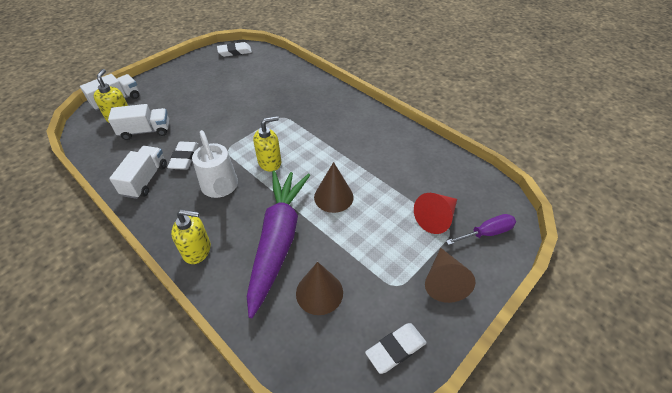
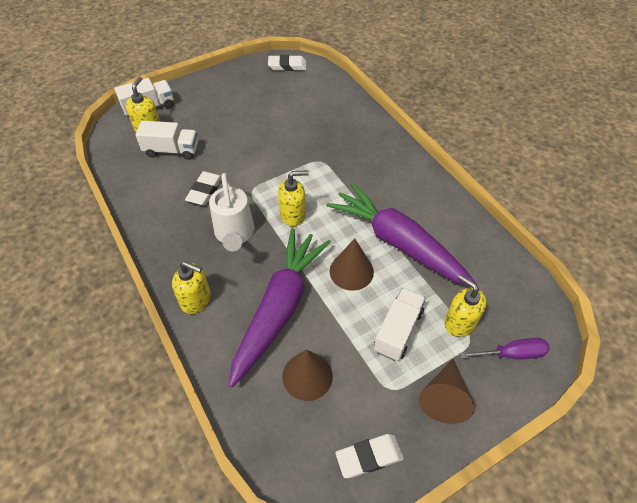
camera: 15 degrees right, 5 degrees up
(145, 180) = (161, 208): white truck -> white truck (398, 331)
(366, 167) = (398, 242): none -> purple carrot
(436, 218) = (459, 322): red cone -> yellow soap dispenser

